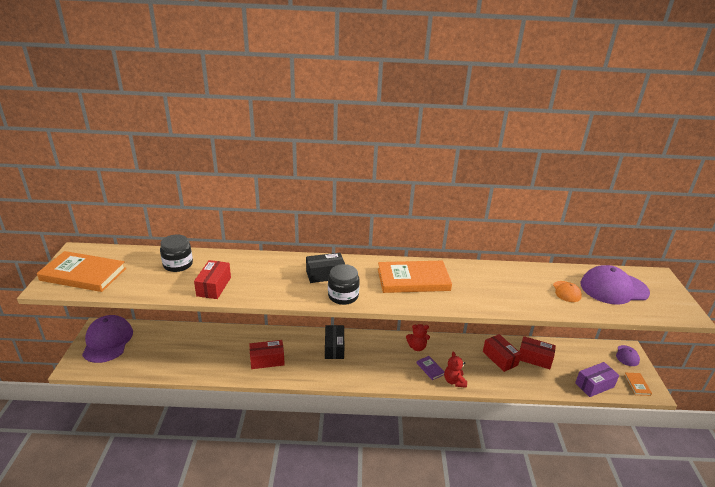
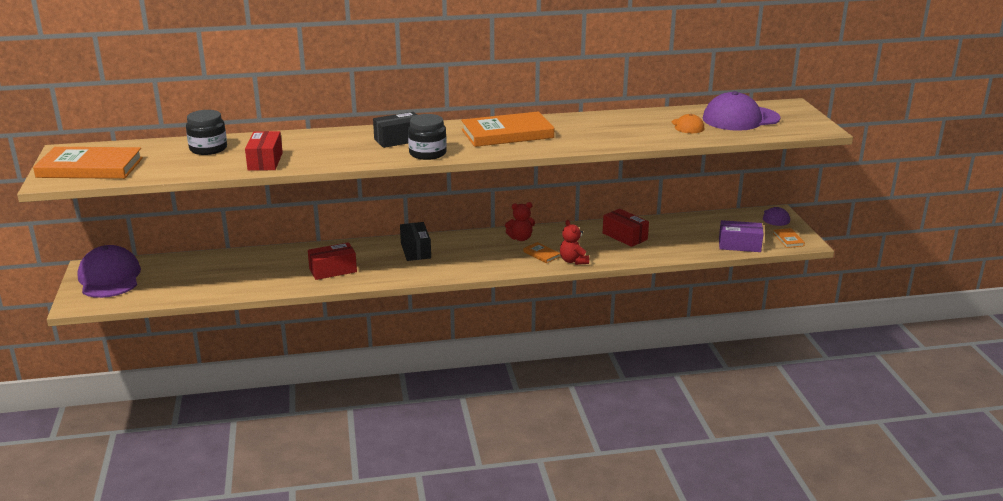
camera: 10 degrees left, 5 degrees down
(430, 369) = (541, 254): purple book -> orange book
(534, 358) = (666, 232): red box -> none
(594, 385) = (739, 245): purple box -> purple box turned 45 degrees clockwise

